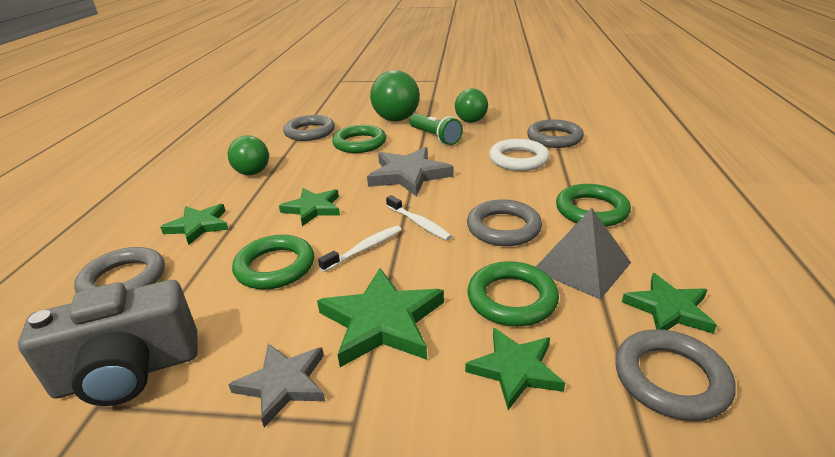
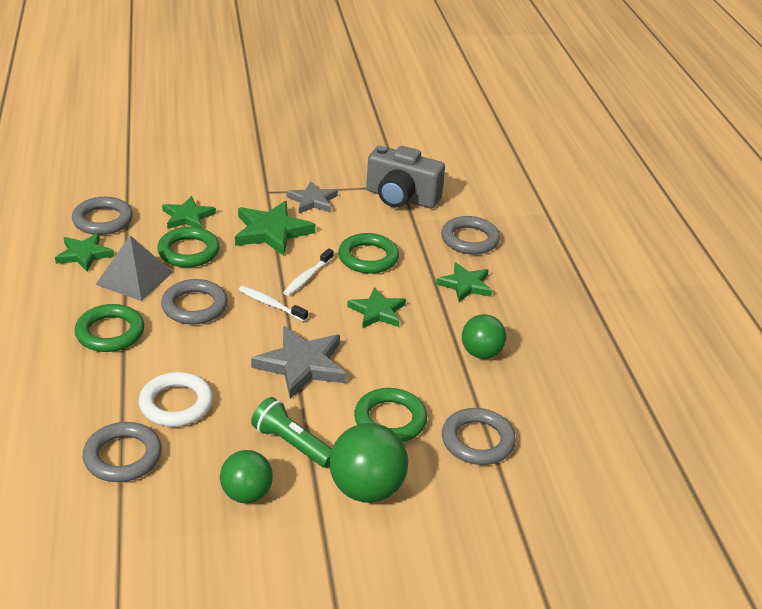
camera: 160 degrees right, 5 degrees up
(129, 372) = (401, 198): grey camera -> grey camera turned 120 degrees counterclockwise

